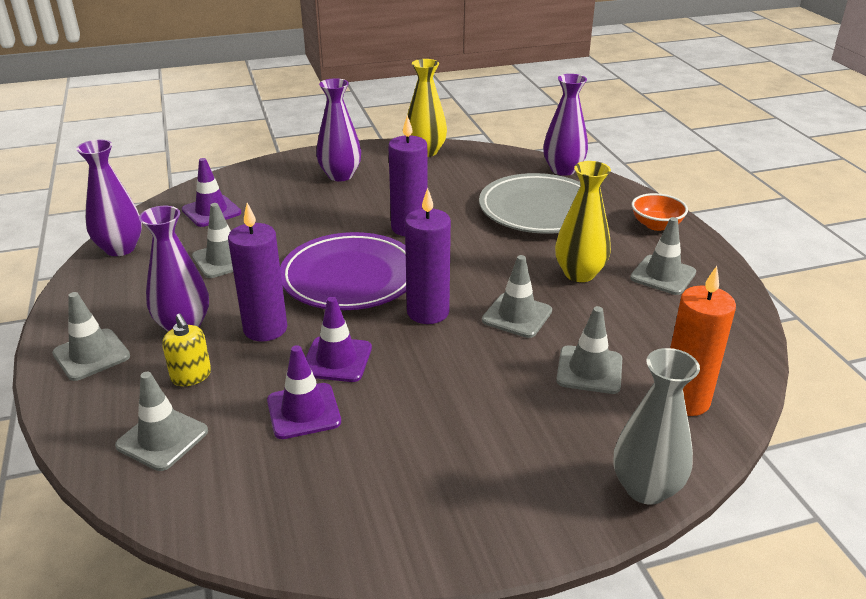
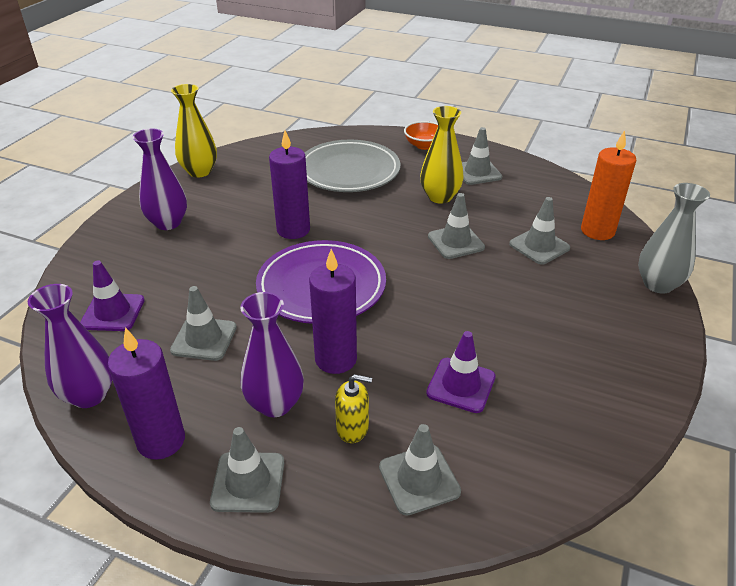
camera: 50 degrees left, 5 degrees up
(337, 360) = (417, 341): purple traffic cone -> none
(428, 312) = (409, 274): purple candle -> purple candle (161, 441)
(563, 170) = (314, 138): purple vase -> none

